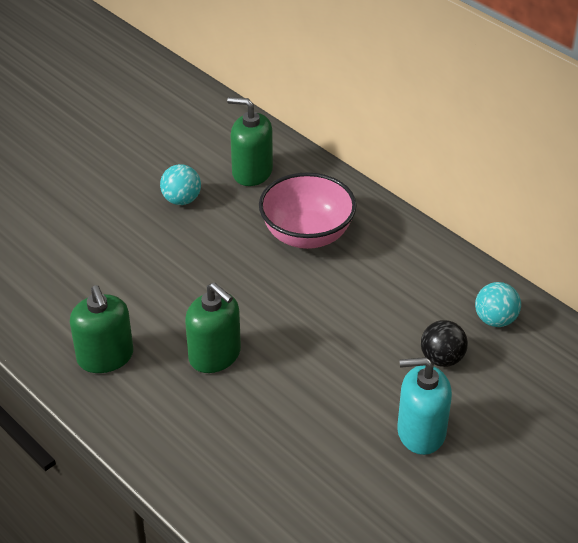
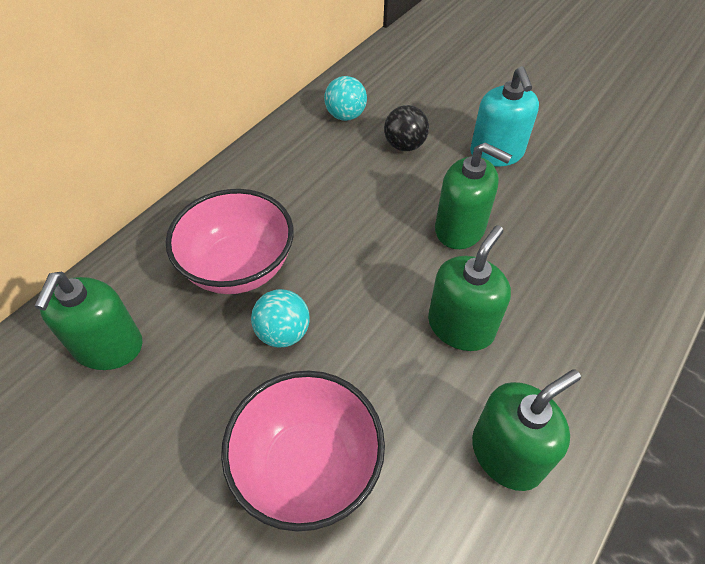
camera: 100 degrees left, 10 degrees up
(134, 258) = (307, 466): none -> pink bowl
(181, 200) = (170, 429): turquoise ball -> turquoise ball (283, 333)
(319, 378) = (460, 228): none -> green soap dispenser

